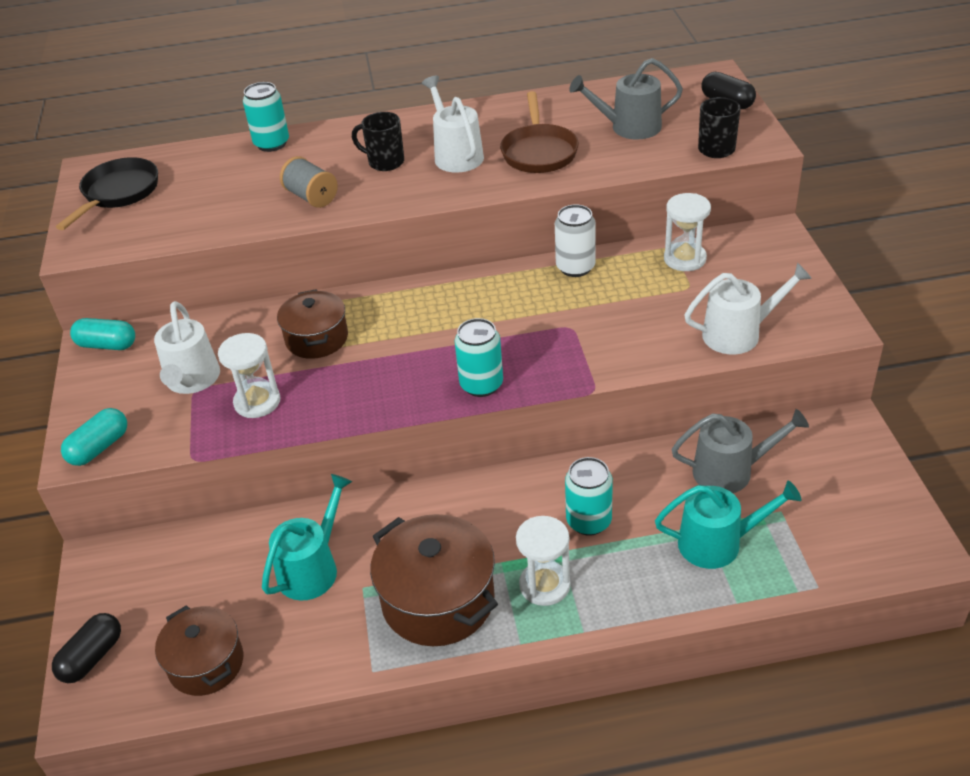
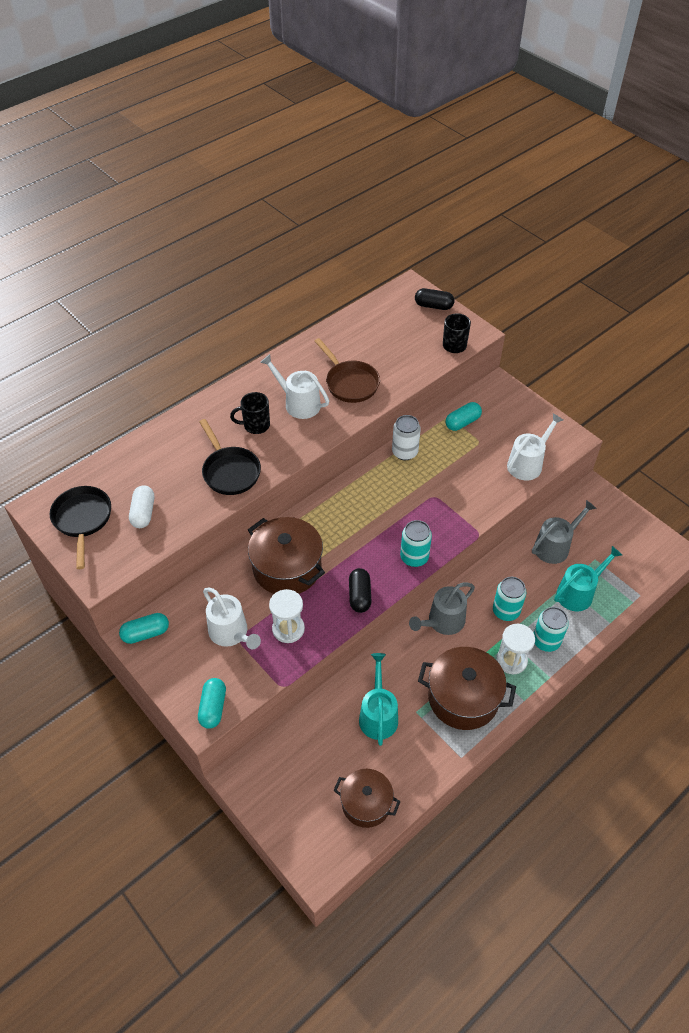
camera: 35 degrees left, 10 degrees up
(92, 657) = (294, 837): black capsule -> black capsule (359, 596)
(182, 206) = (143, 513): none -> white capsule
(272, 144) = (160, 437): turquoise can -> turquoise can (546, 641)
(311, 197) = (230, 471): grey spool -> black pan
(316, 338) = (287, 568): brown pot -> brown pot, size x1.54
(629, 127) = (390, 345): grey watering can -> grey watering can (443, 622)
(684, 259) = (462, 422): white hourglass -> turquoise capsule

